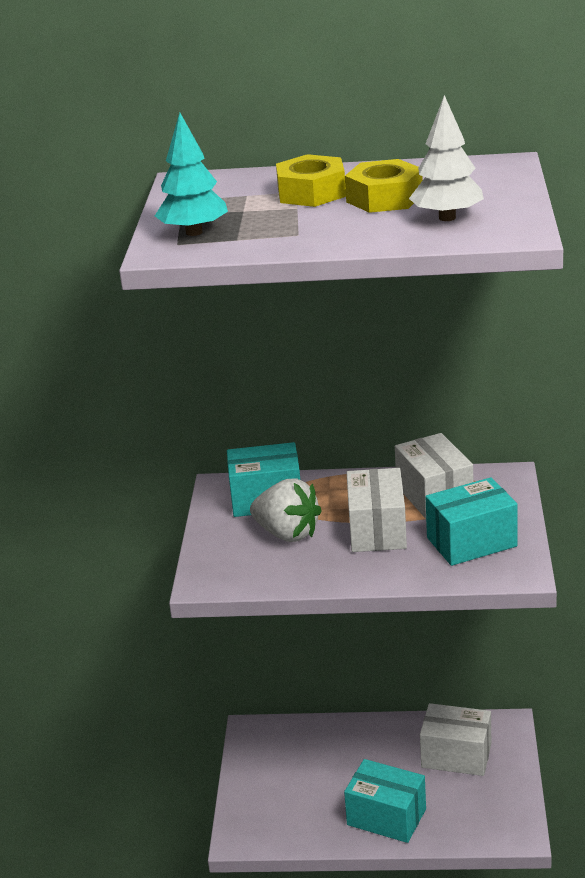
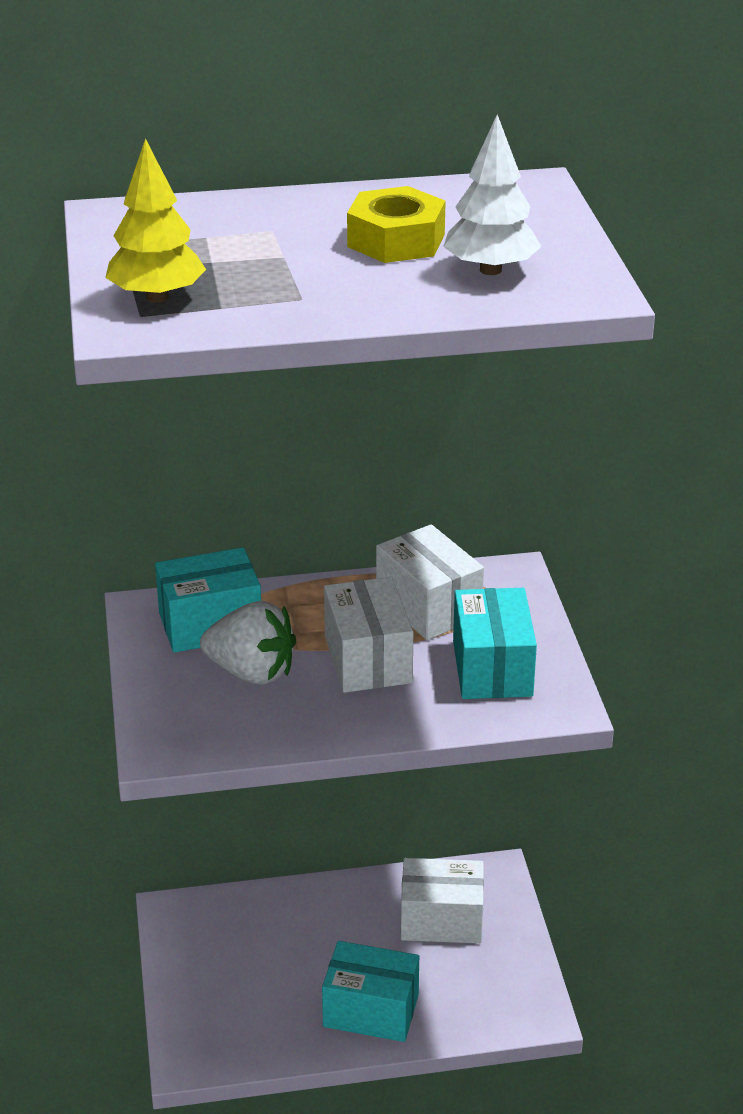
camera: 15 degrees left, 5 degrees up
(194, 232) = (157, 297): turquoise tree -> yellow tree
(311, 193) = (294, 232): yellow nut -> none
(471, 542) = (492, 668): turquoise box -> turquoise box turned 60 degrees counterclockwise

